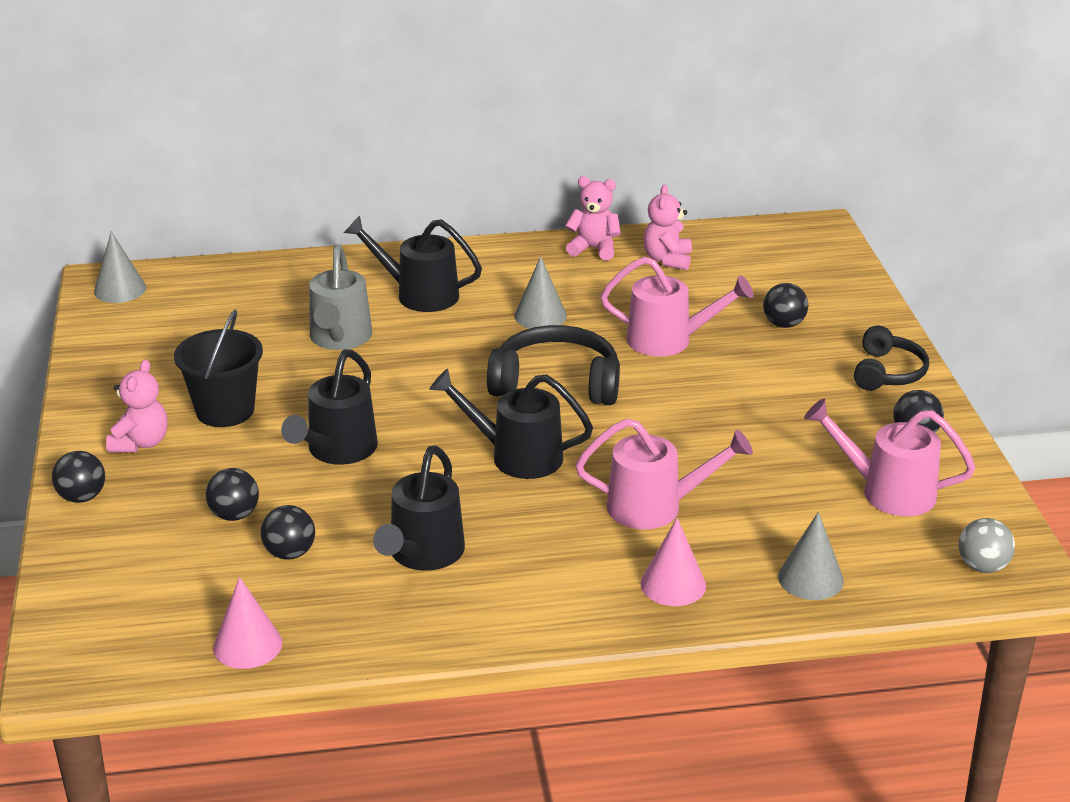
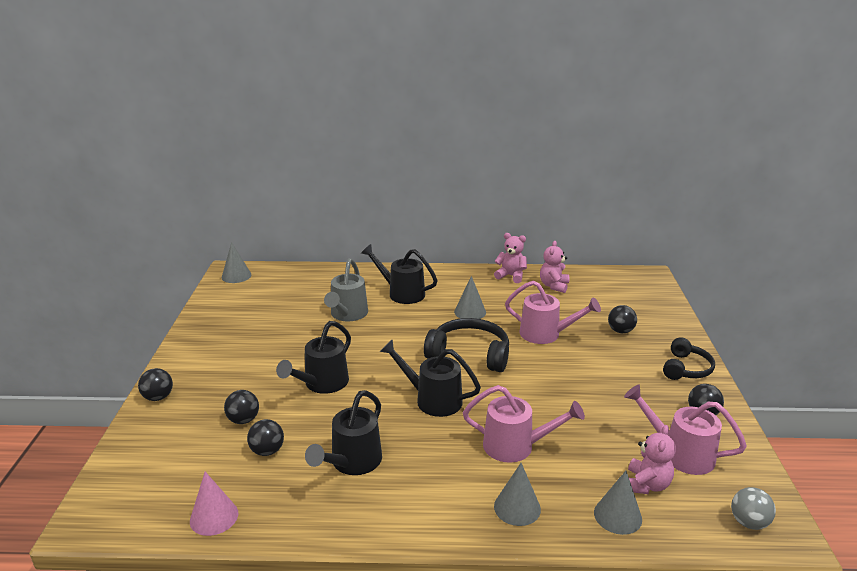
camera: 10 degrees right, 5 degrees down
(141, 443) = (208, 366): pink teddy bear -> pink teddy bear (646, 485)
(225, 410) = (265, 351): black bucket -> none
(673, 584) = (517, 507): pink cone -> grey cone

